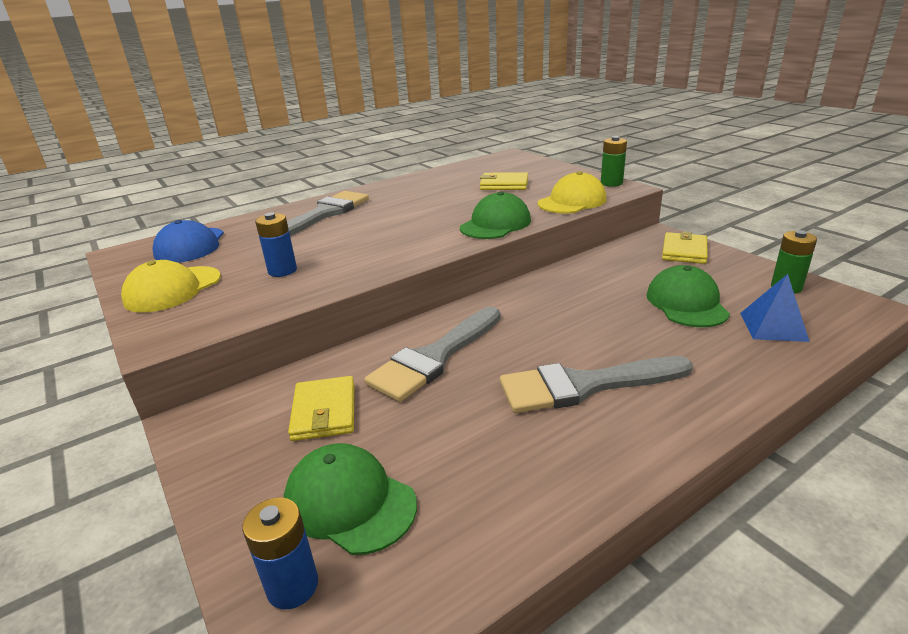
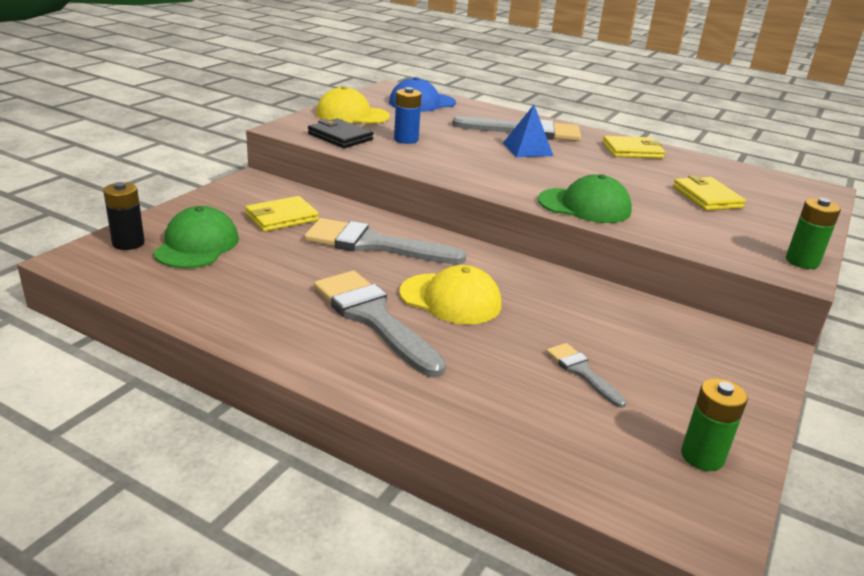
camera: 60 degrees right, 0 degrees up
(231, 307) = (340, 137): none -> black wallet
(292, 586) = (128, 243): blue battery -> black battery
(572, 201) = (700, 240): yellow cap -> yellow cap (450, 299)
(684, 251) = (734, 368): yellow wallet -> yellow wallet (632, 151)
(686, 303) = (582, 372): green cap -> grey brush
(773, 326) = (574, 438): blue pyramid -> blue pyramid (527, 149)

